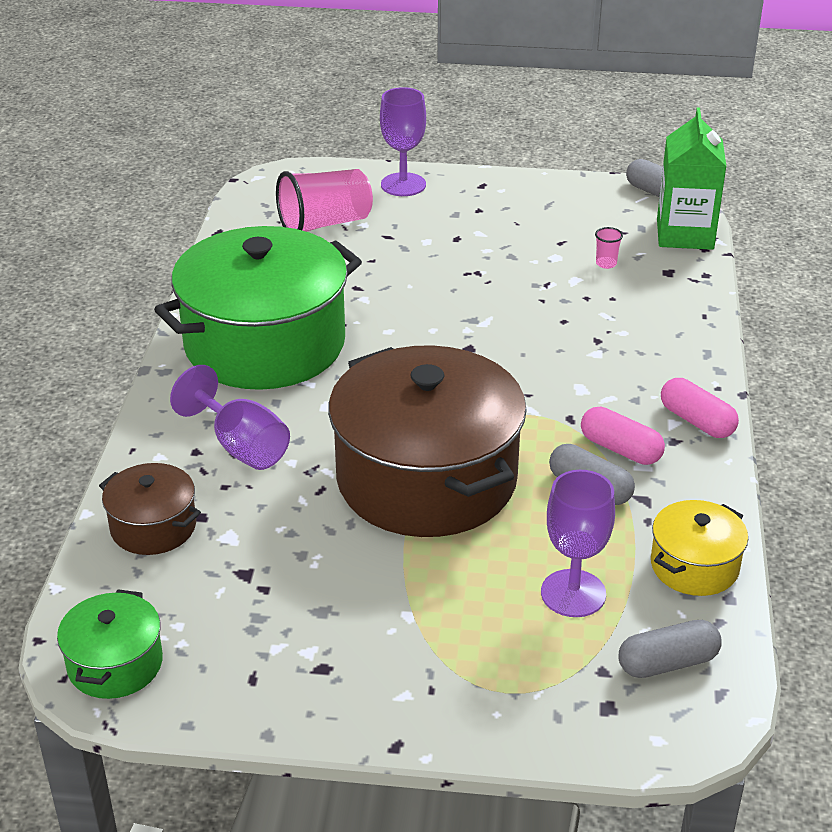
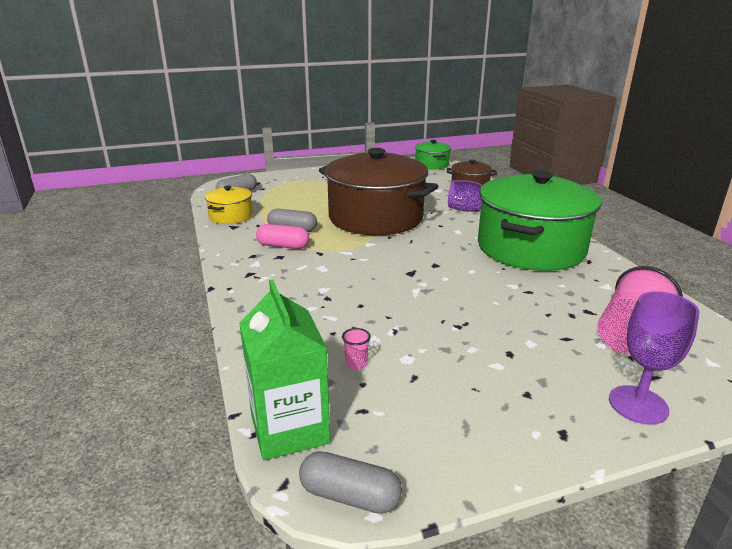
camera: 155 degrees right, 10 degrees down
(573, 593) = (283, 201): purple goblet -> none
(696, 421) = (240, 267): pink capsule -> none

